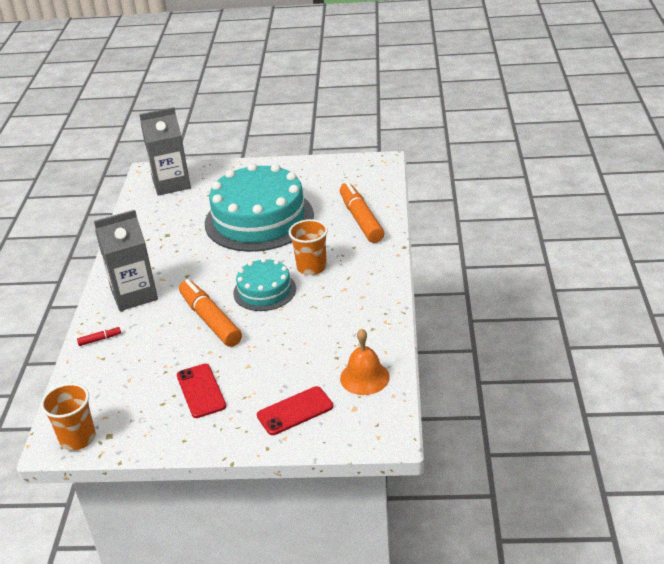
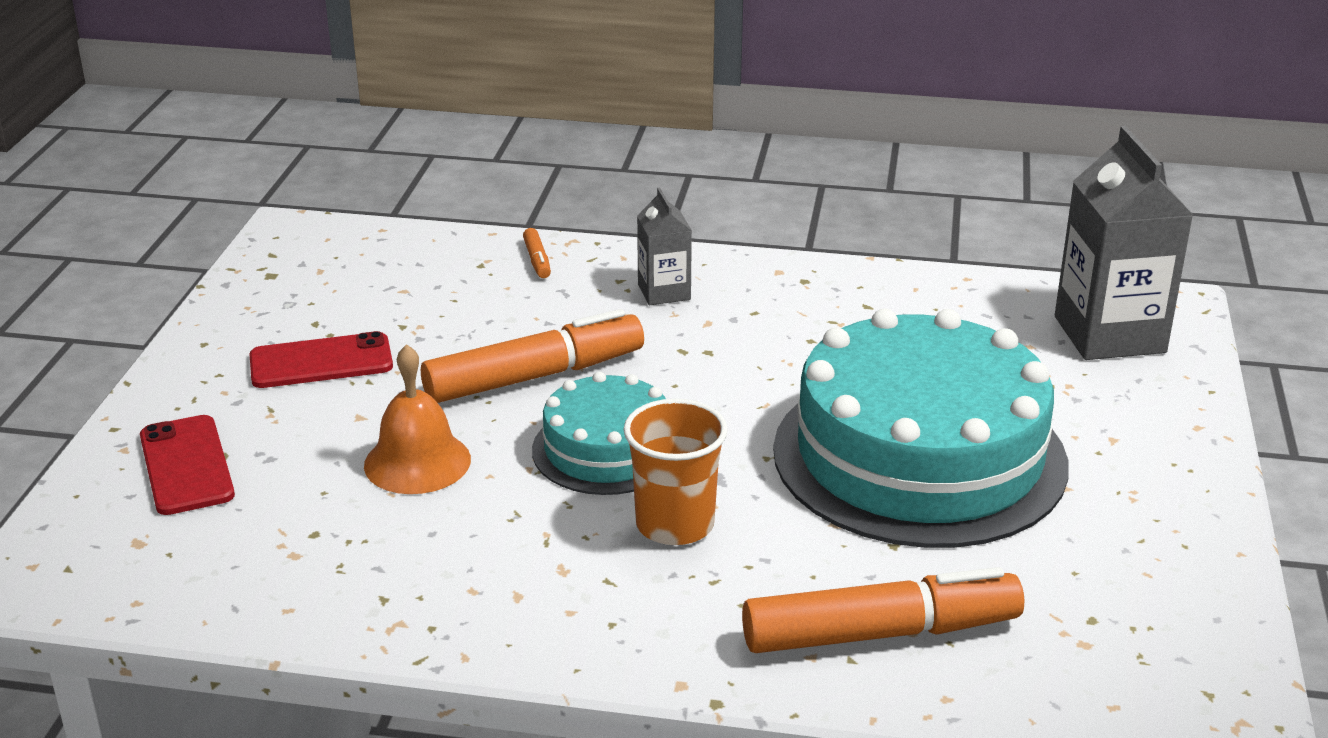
camera: 95 degrees right, 5 degrees down
(77, 438) = (285, 248): orange cup -> none
(100, 339) = (537, 260): red marker -> orange marker
(134, 294) = (664, 292): grey carton -> grey carton, size x0.53
(364, 377) = (221, 567): orange bell -> orange bell (417, 462)

